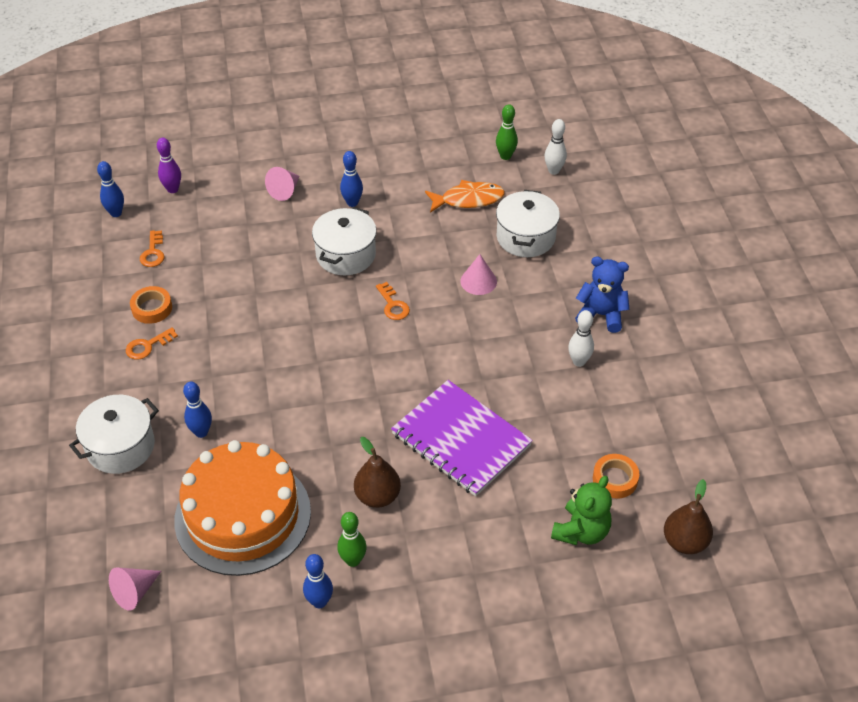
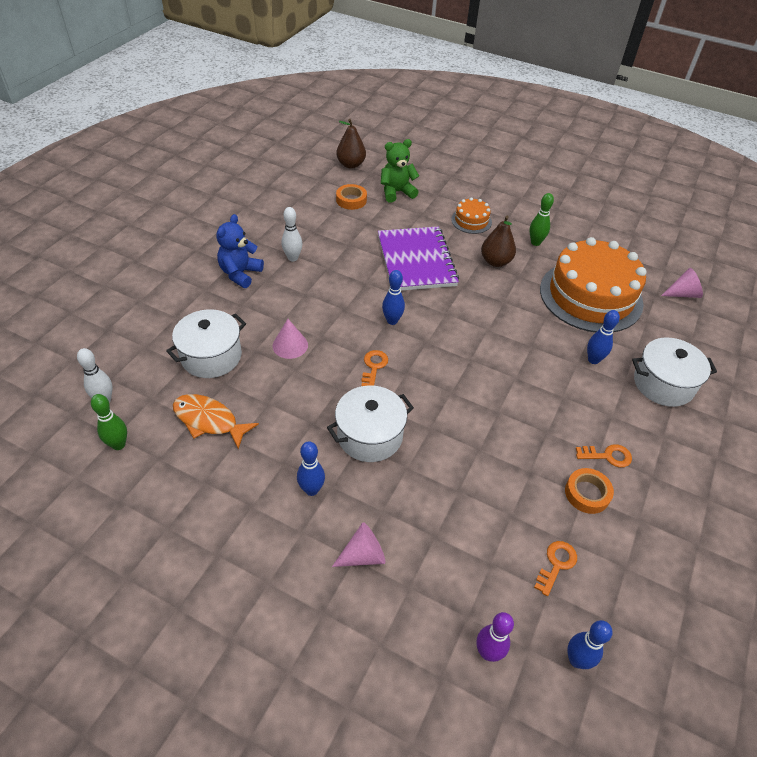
camera: 145 degrees left, 0 degrees up
(319, 602) = (568, 236): blue bowling pin -> blue bowling pin (392, 321)
(454, 545) = (471, 221): none -> orange cake
(601, 315) = (240, 274): blue teddy bear -> blue teddy bear turned 60 degrees clockwise

